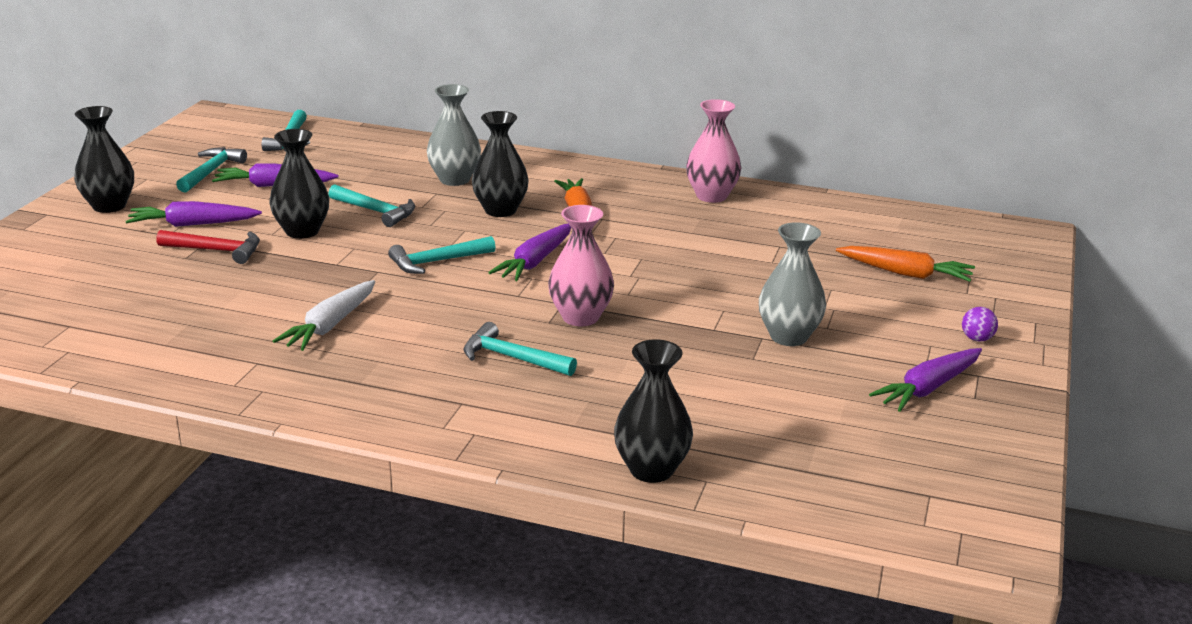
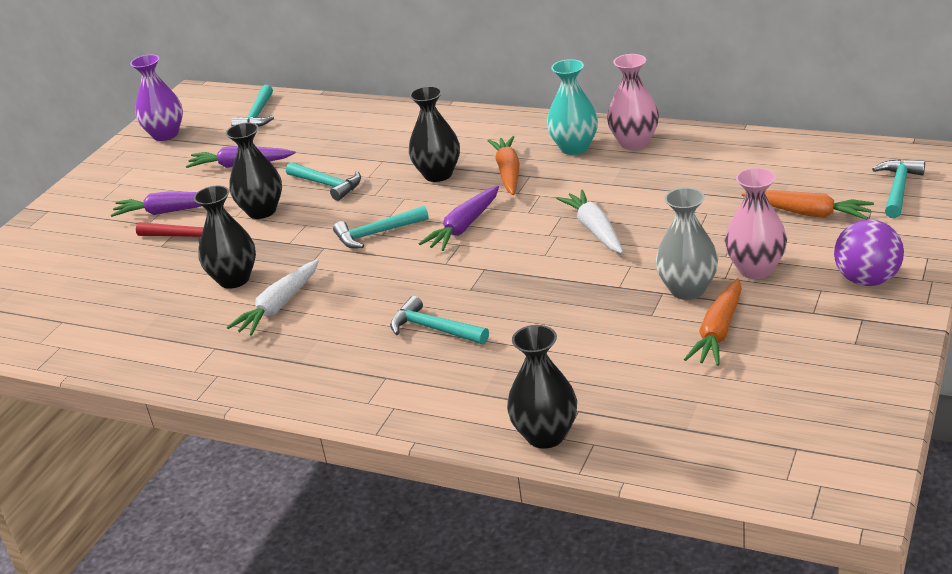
camera: 10 degrees right, 5 degrees up
(109, 206) = (100, 198): black vase -> black vase (234, 279)
(184, 150) = (165, 134): none -> purple vase
(211, 172) = (187, 155): turquoise hammer -> turquoise hammer (898, 189)
(454, 179) = (400, 145): grey vase -> none
(580, 317) = (499, 282): pink vase -> pink vase (755, 269)
(647, 196) = (574, 148): none -> turquoise vase
(680, 274) = (594, 230): none -> white carrot
(828, 378) = (718, 332): none -> orange carrot
(928, 388) = (812, 336): purple carrot -> none
(977, 339) = (867, 280): purple ball -> purple ball, size x2.02

